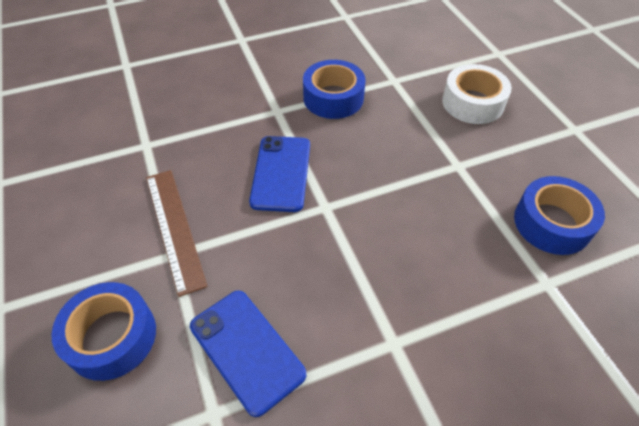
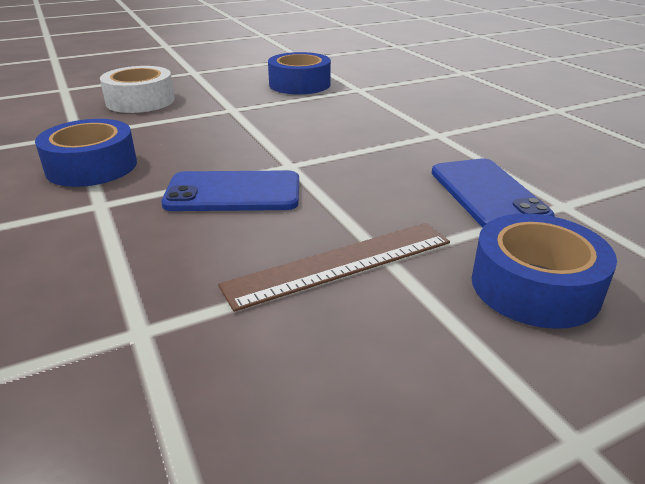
camera: 95 degrees left, 20 degrees down
(247, 350) = (487, 194): blue phone -> blue phone turned 60 degrees counterclockwise

